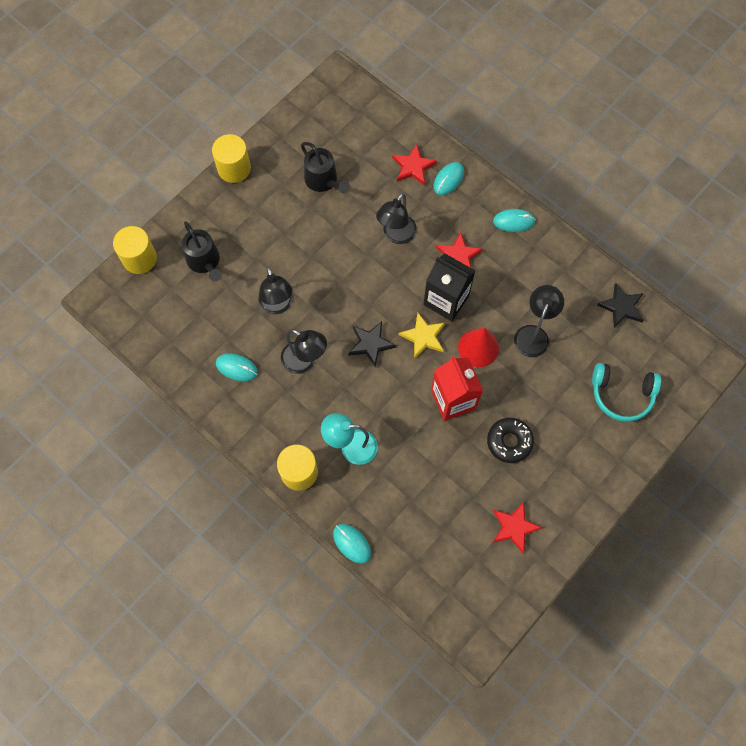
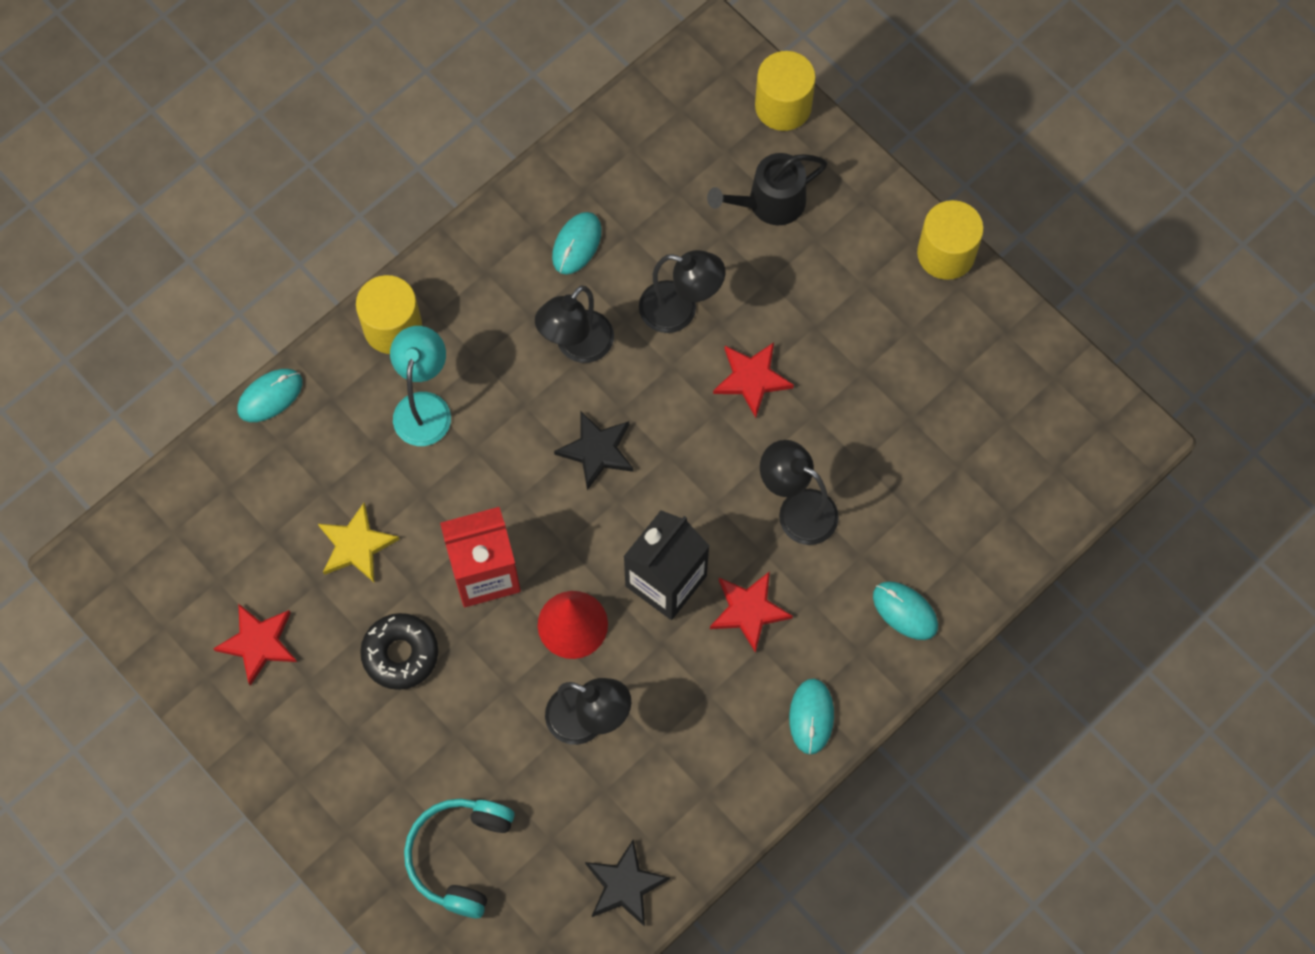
camera: 95 degrees right, 0 degrees up
(277, 305) = (680, 310): black lamp -> black lamp turned 150 degrees counterclockwise
(323, 180) = (914, 397): black watering can -> none
(413, 167) = (934, 552): red star -> red star (751, 379)
(423, 336) = (601, 536): yellow star -> yellow star (356, 545)

